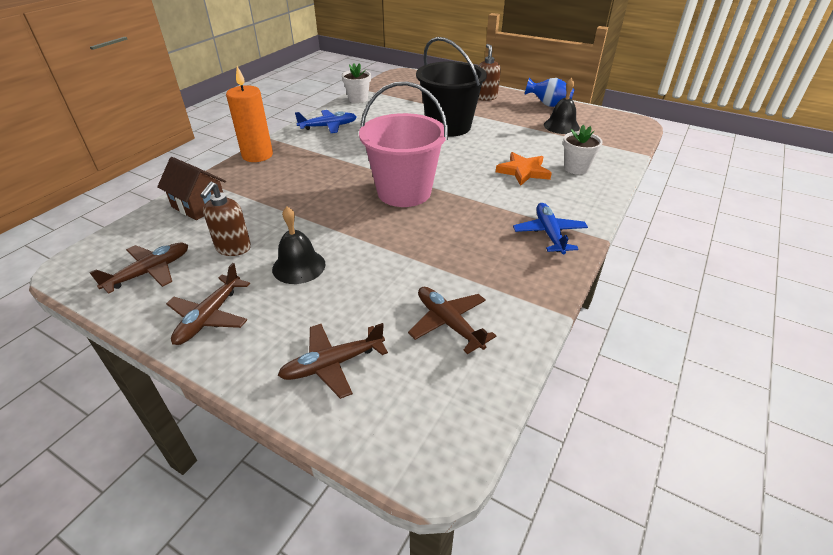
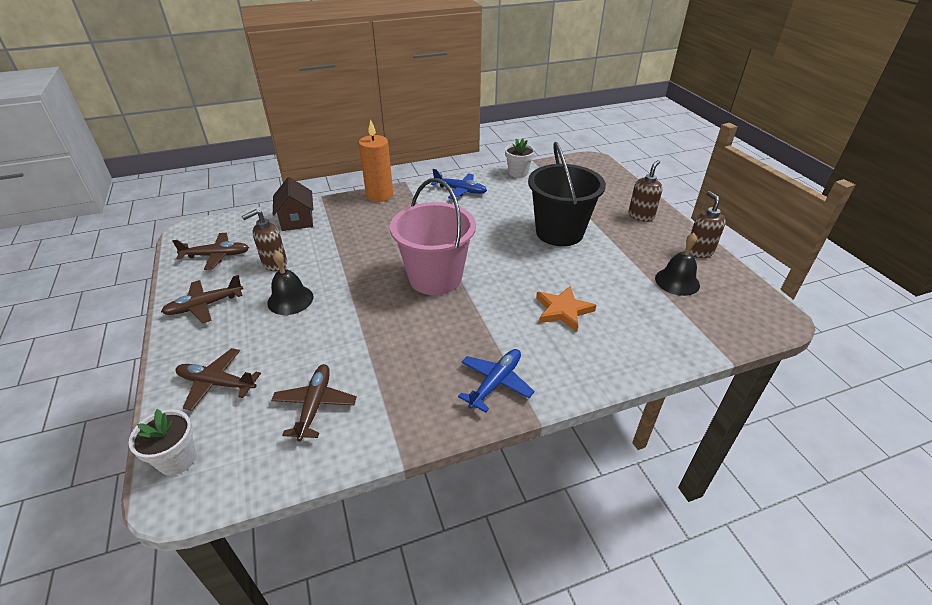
camera: 40 degrees right, 0 degrees up
(548, 105) = (699, 251): blue vase -> brown soap dispenser
(576, 168) = (621, 334): white flower pot -> white flower pot (177, 459)

